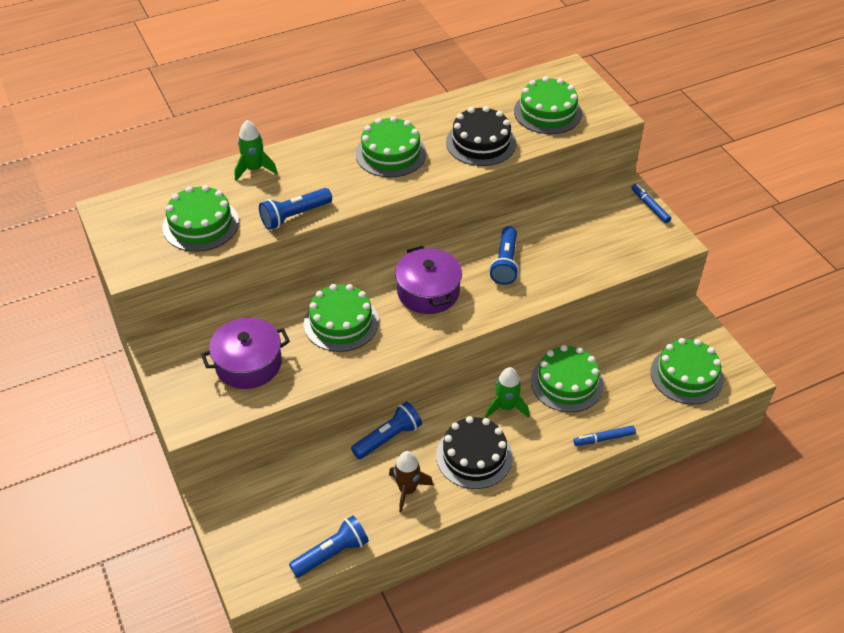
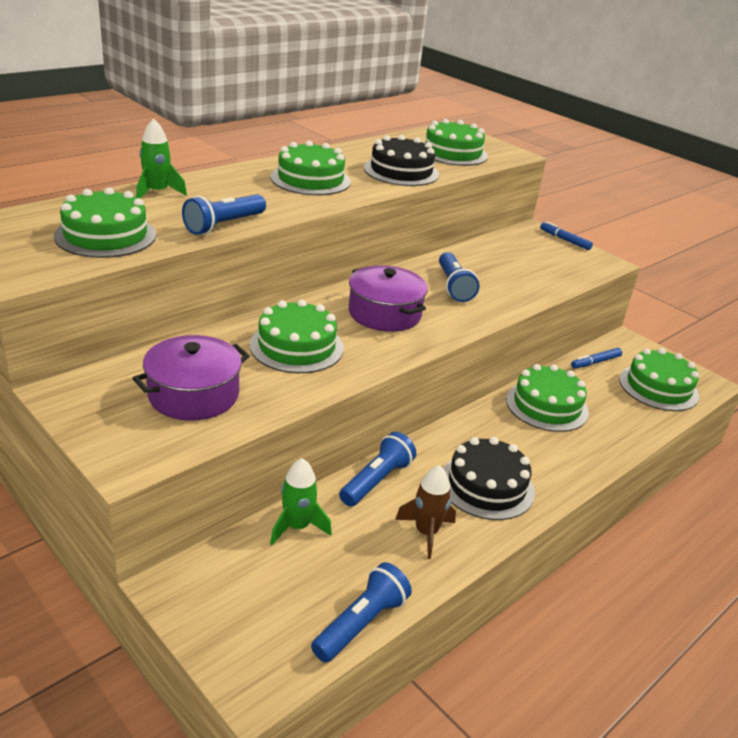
camera: 20 degrees left, 15 degrees down
(506, 407) = (496, 434): green rocket -> green rocket (297, 527)
(604, 439) = (616, 451): blue marker -> blue marker (595, 362)

